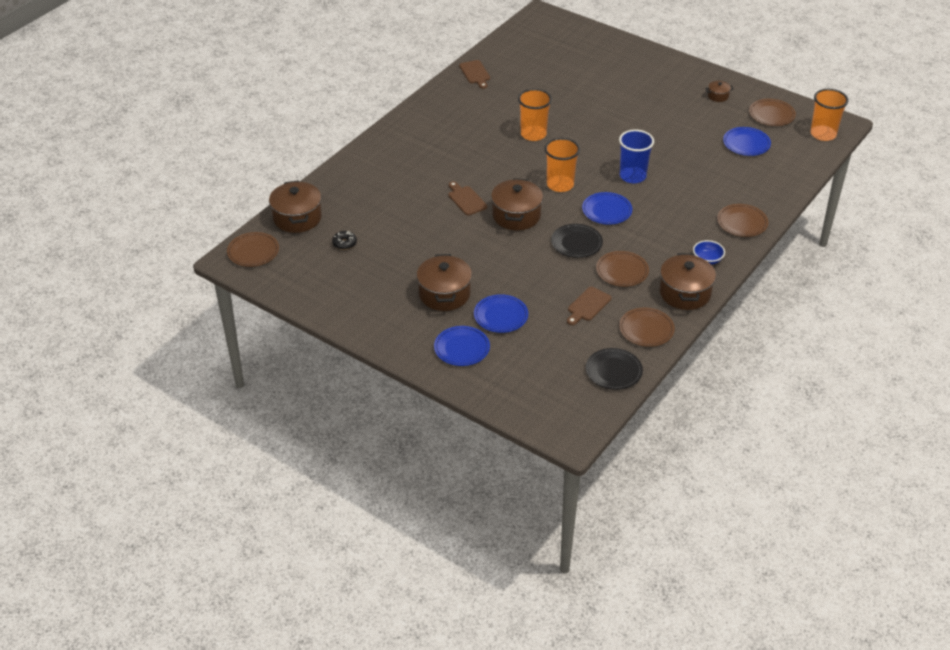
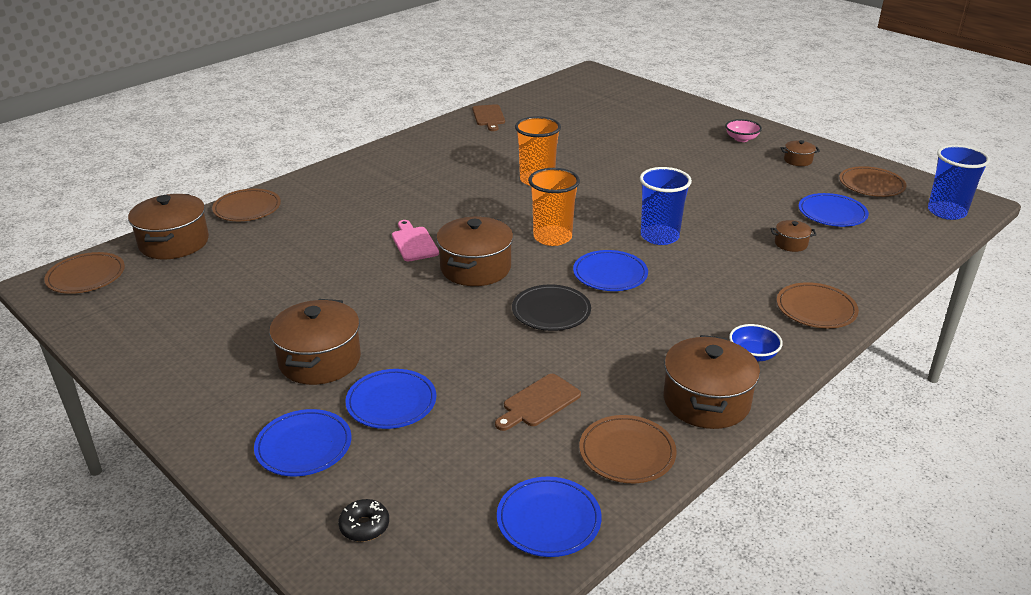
camera: 10 degrees right, 10 degrees down
(344, 243) = (216, 278): black donut -> black donut (364, 526)
(466, 199) = (414, 242): brown cutting board -> pink cutting board
(613, 371) = (548, 520): black plate -> blue plate
(622, 271) = (610, 357): brown plate -> brown plate (247, 208)
(674, 78) = (741, 139): none -> pink bowl
(721, 173) = (791, 244): none -> brown pot
(823, 134) = (946, 212): orange cup -> blue cup

